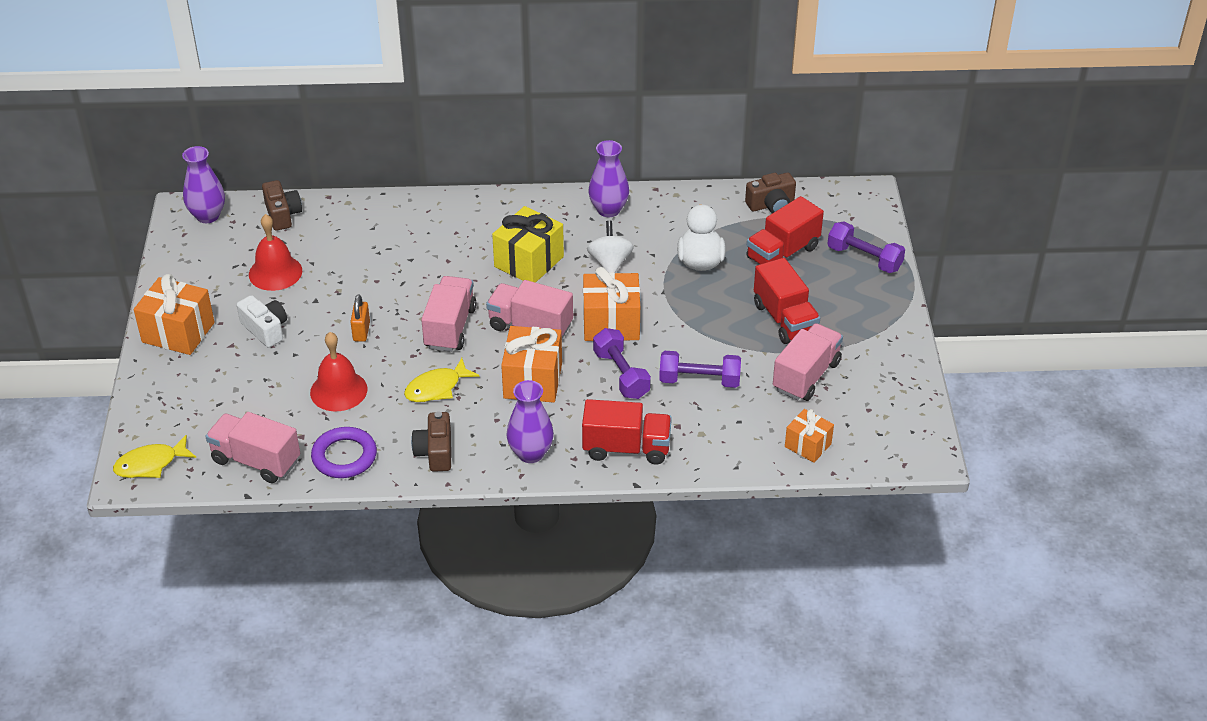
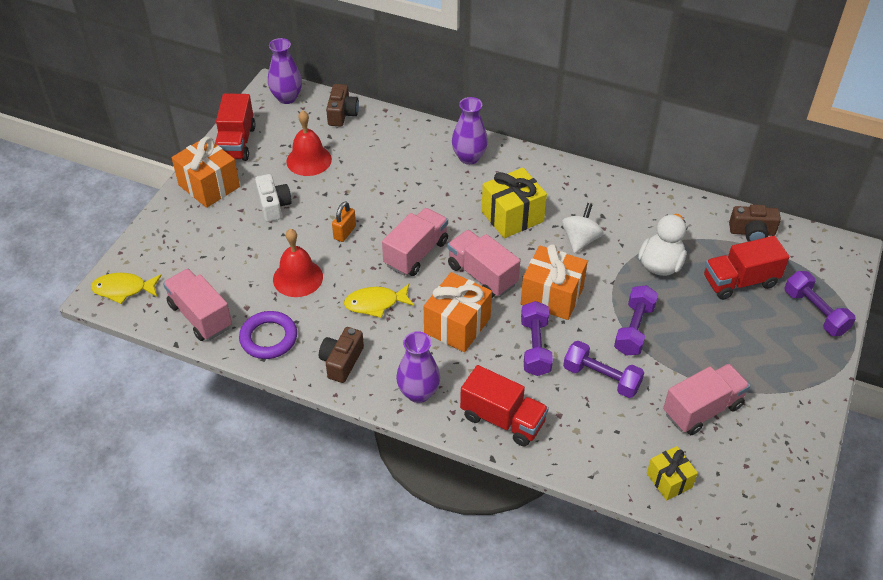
camera: 25 degrees right, 5 degrees up
(608, 210) = (604, 192): purple vase -> purple vase (469, 157)
(707, 327) = (634, 329): none -> purple dumbbell
(785, 319) = (710, 346): red truck -> red truck (236, 143)
(808, 445) = (669, 480): orange gift -> yellow gift

